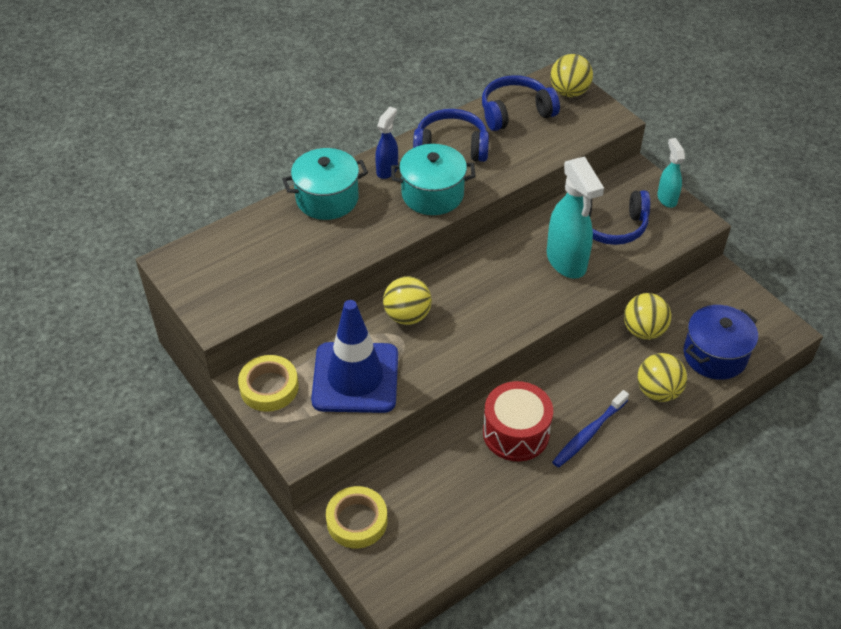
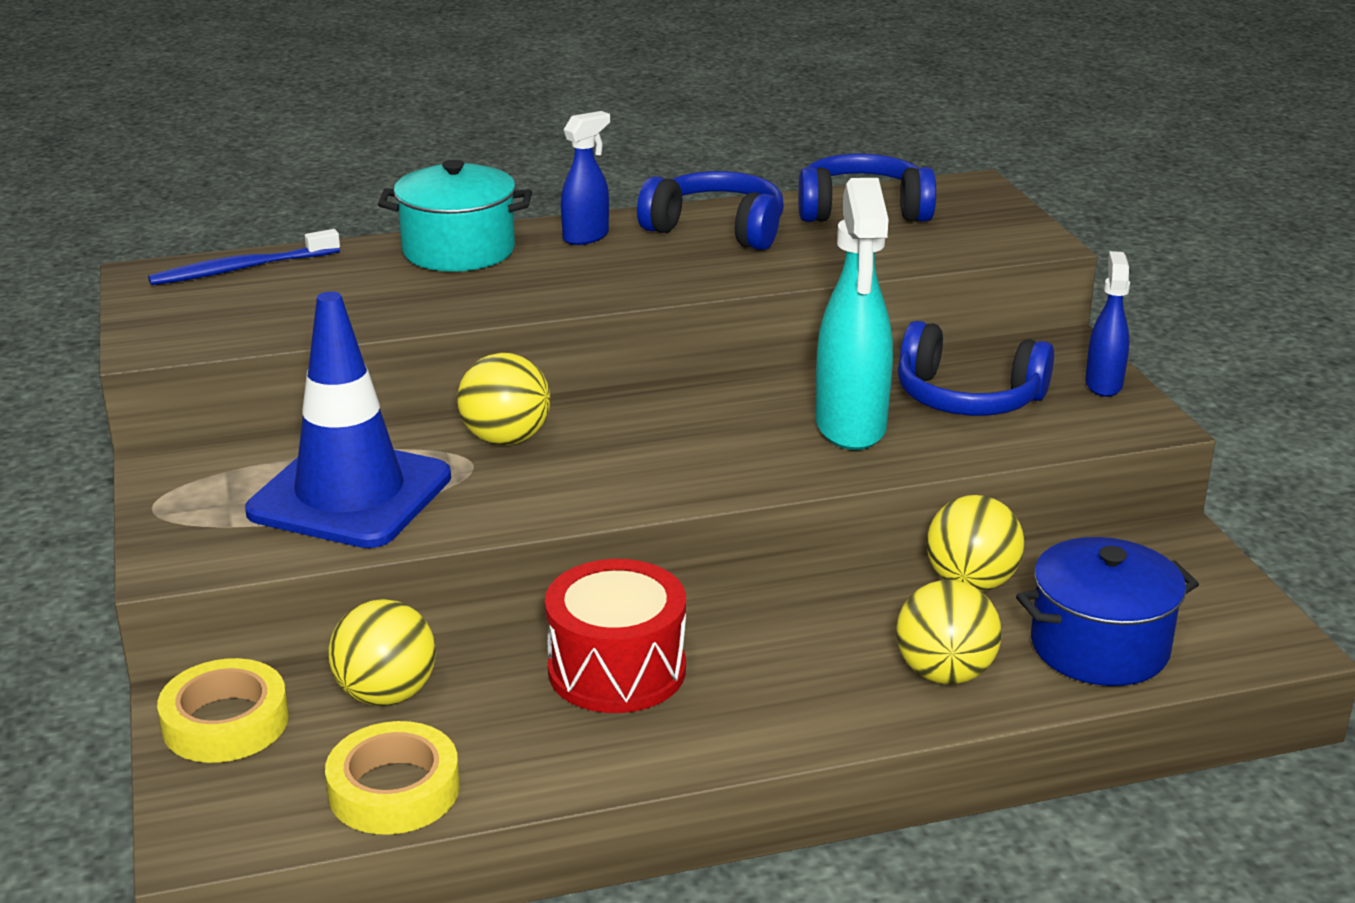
camera: 20 degrees right, 20 degrees down
(269, 387) = (196, 477): yellow tape -> yellow tape (394, 789)
(432, 194) = (640, 273): turquoise pot -> none
(569, 92) = (977, 203): yellow ball -> yellow ball (386, 694)
(589, 433) = (761, 702): blue toothbrush -> blue toothbrush (242, 269)
(666, 198) = (1103, 384): turquoise spray bottle -> blue spray bottle

